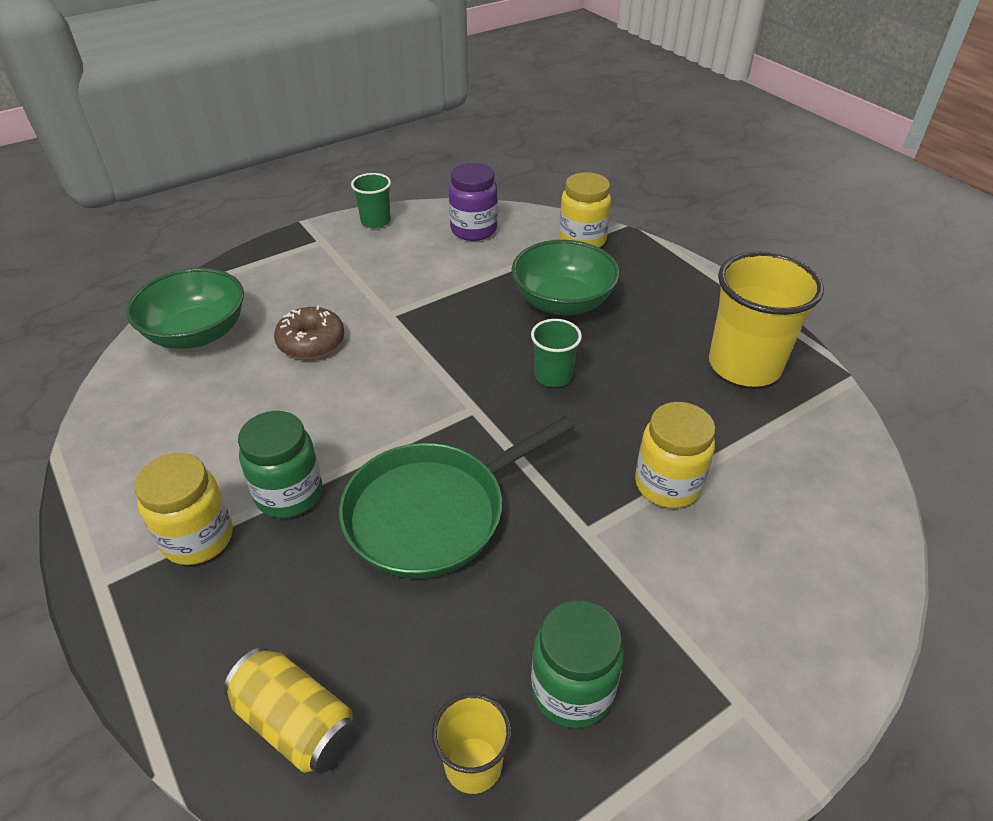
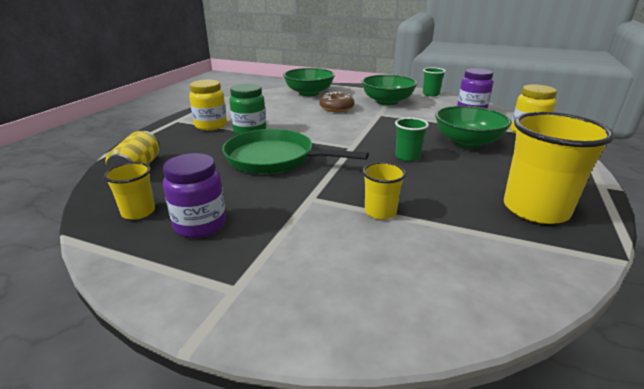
camera: 55 degrees right, 15 degrees down
(352, 277) = (387, 102): none -> green bowl
(572, 690) = (200, 225): green jar -> purple jar
(667, 485) = (380, 212): yellow jar -> yellow cup

